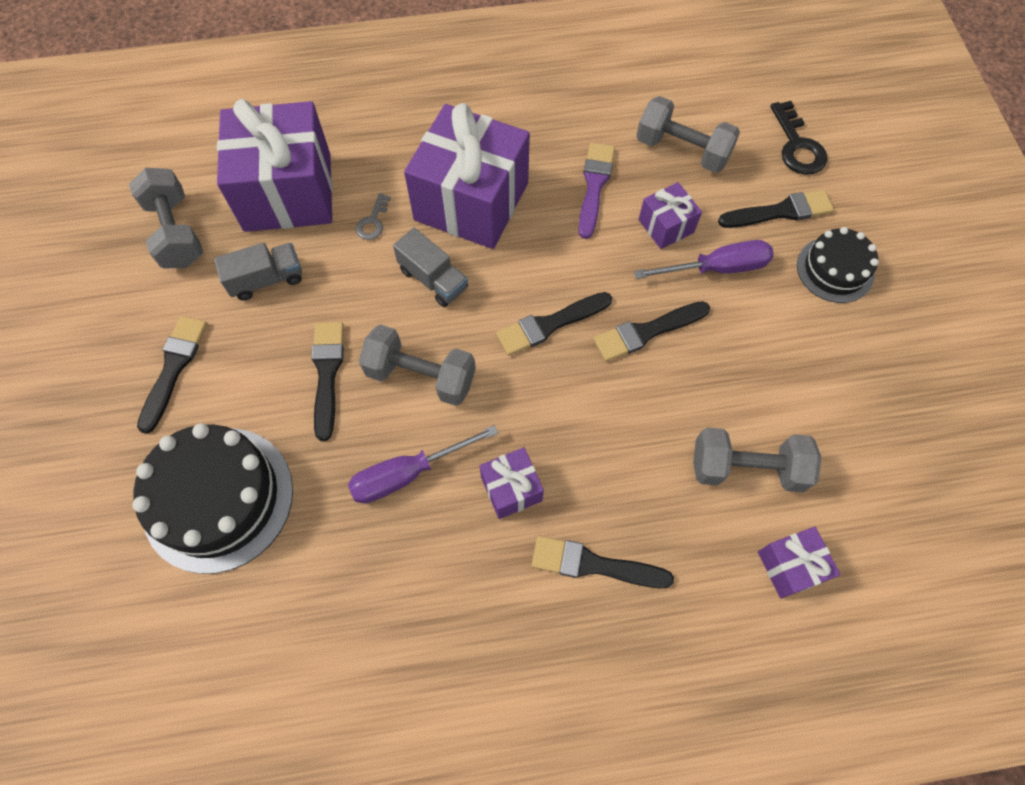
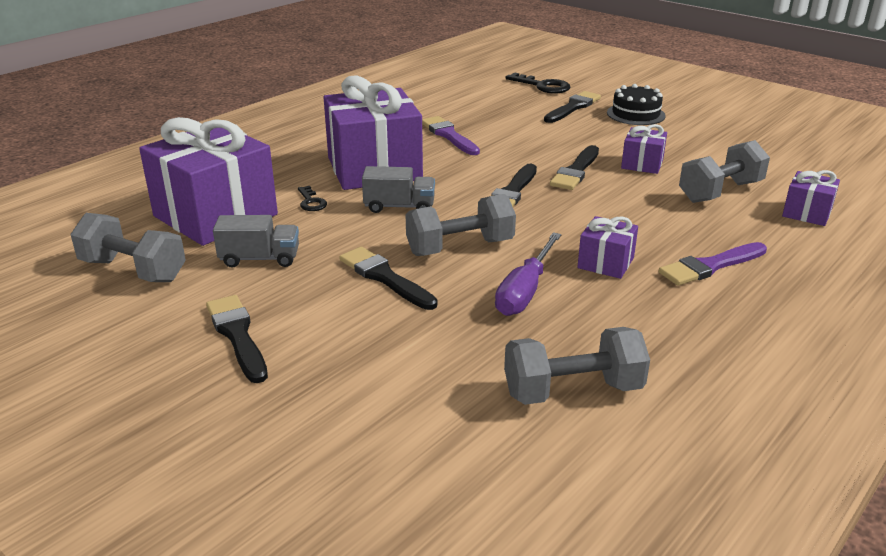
camera: 40 degrees left, 35 degrees down
(218, 498) = (390, 380): black cake -> none
(266, 279) = (260, 259): grey truck -> grey truck turned 60 degrees clockwise
(373, 221) = (311, 202): grey key -> black key
(594, 564) = (710, 266): black brush -> purple brush
(666, 226) = (518, 133): purple gift -> purple gift (642, 164)
(682, 150) = (481, 107): grey dumbbell -> grey dumbbell (573, 391)
(716, 268) = (574, 136): purple screwdriver -> none

